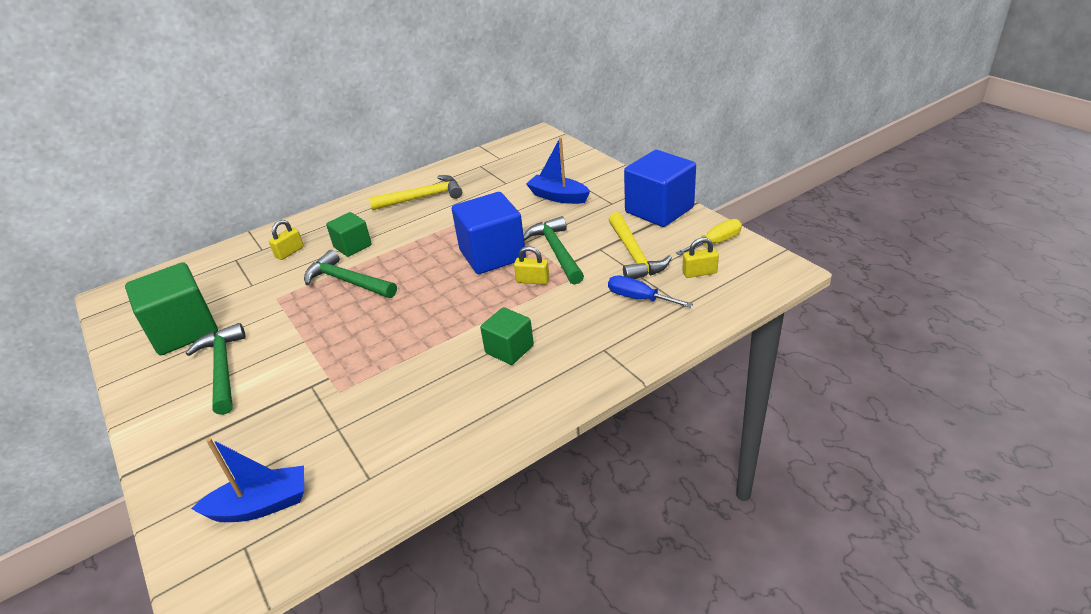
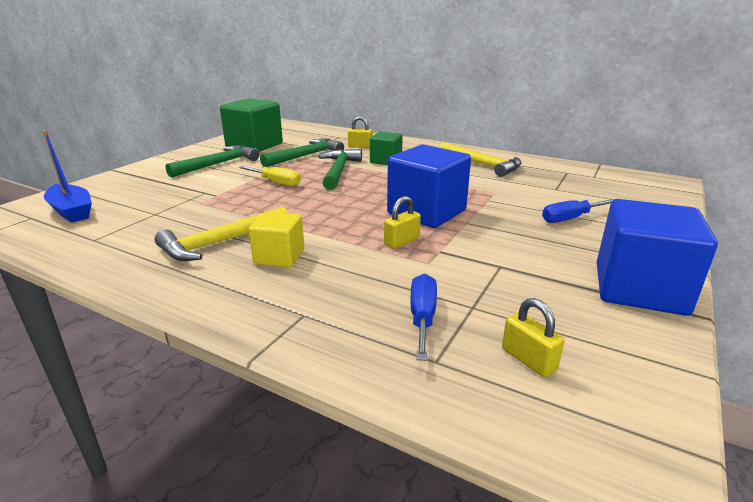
camera: 60 degrees right, 10 degrees down
(509, 349) = (279, 257): green cube -> yellow cube
(533, 280) = (402, 241): yellow padlock -> yellow padlock turned 60 degrees clockwise
(556, 252) = (465, 242): green hammer -> green hammer (305, 156)
(558, 197) = (570, 218): blue boat -> blue screwdriver
(634, 254) = (513, 292): yellow hammer -> yellow hammer (221, 242)
(716, 242) = (626, 360): yellow screwdriver -> yellow screwdriver (277, 183)

